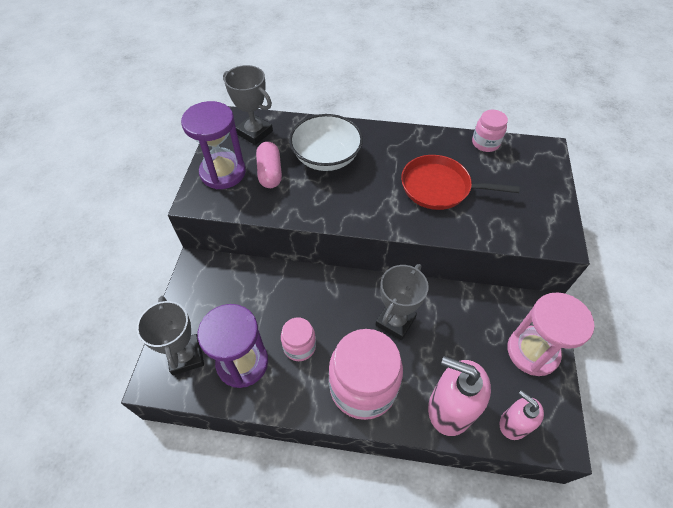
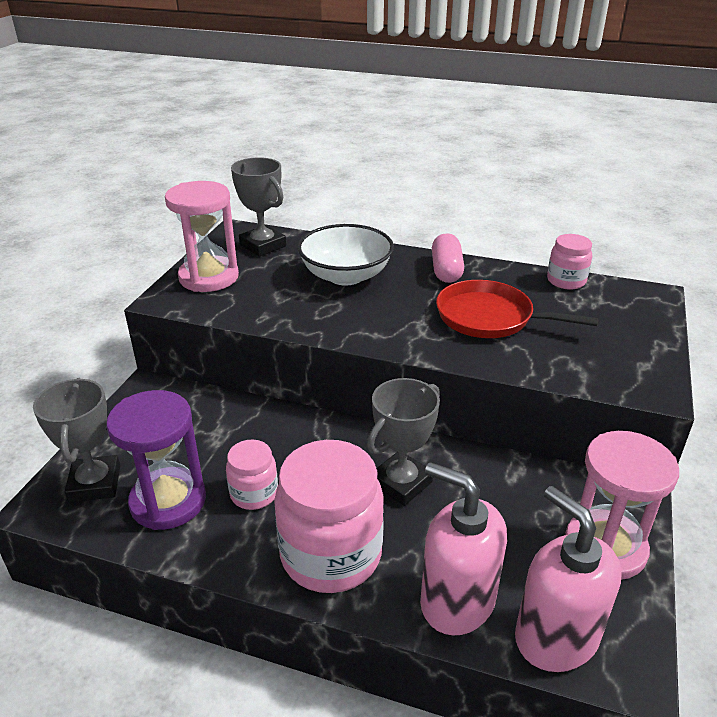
camera: 10 degrees right, 20 degrees down
(223, 172) = (209, 277): purple hourglass -> pink hourglass
(270, 172) = (268, 283): pink capsule -> pink capsule (446, 270)
(513, 424) = (555, 636): pink soap dispenser -> pink soap dispenser, size x1.64

